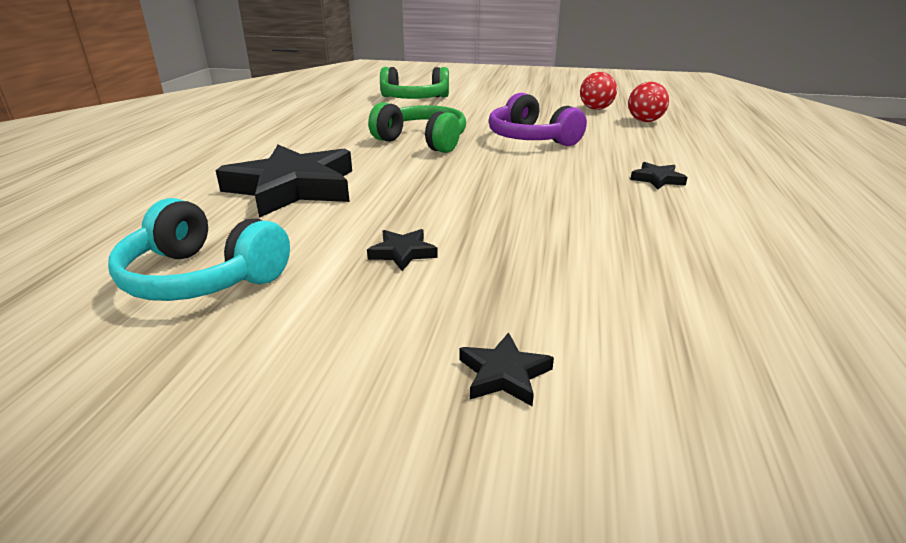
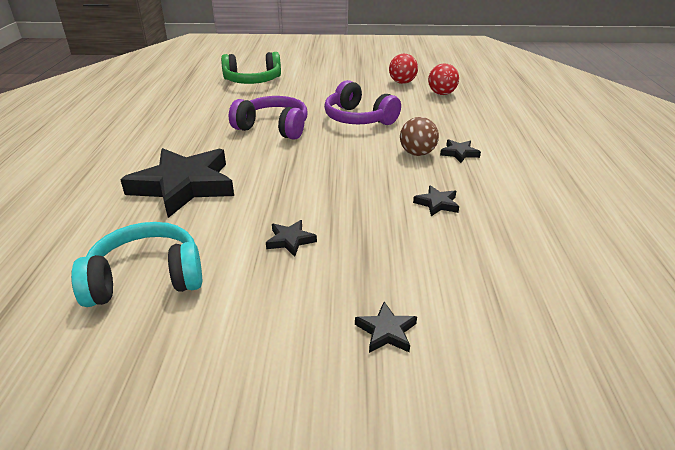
camera: 10 degrees left, 5 degrees up
(202, 277) = (146, 279): turquoise headphones -> turquoise headphones turned 150 degrees clockwise
(423, 141) = (273, 128): green headphones -> purple headphones
(599, 176) = (417, 153): none -> brown ball
(615, 230) = (437, 204): none -> black star

